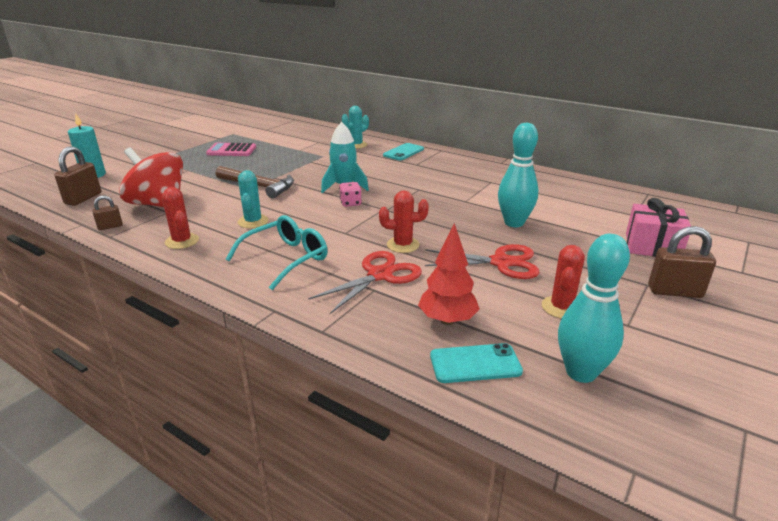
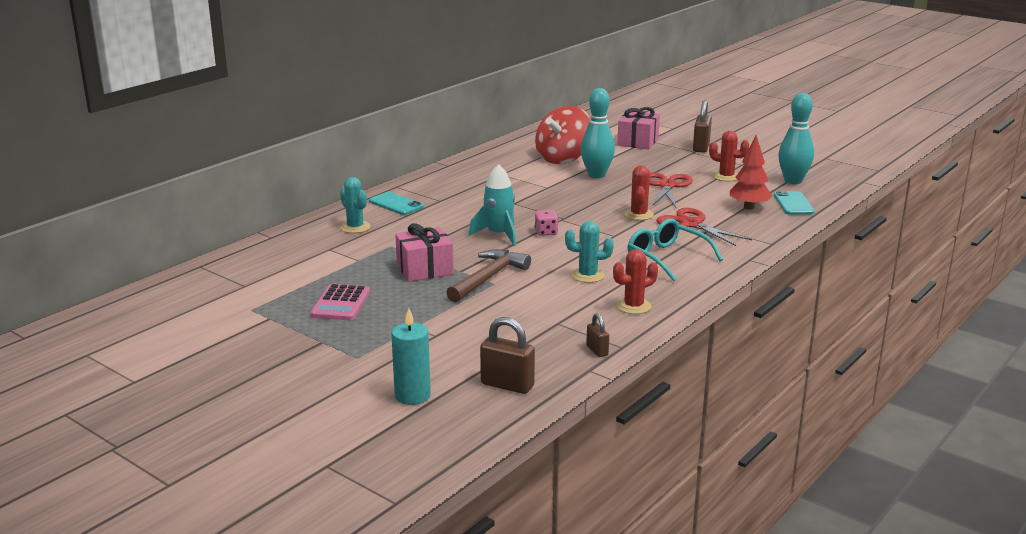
camera: 85 degrees left, 5 degrees down
(158, 204) = (534, 331): red spinning top -> red spinning top (563, 158)
(279, 167) = (425, 269): none -> pink gift

